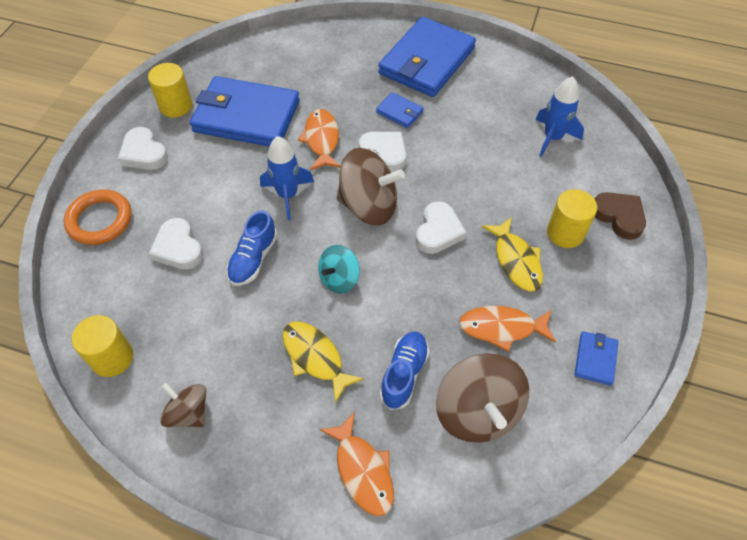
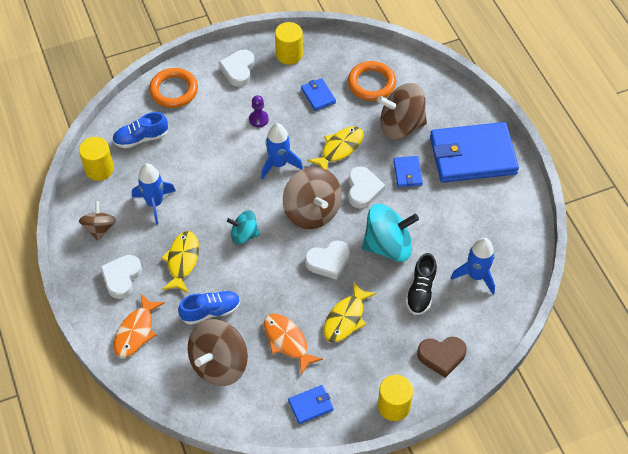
camera: 50 degrees right, 0 degrees up
(178, 248) = (191, 141): white heart -> white heart (121, 277)
(216, 334) = (154, 203): none -> blue rocket
(219, 176) = (258, 119): none -> purple pawn
(246, 116) = (318, 96): blue wallet -> blue wallet, size x0.43
(253, 259) = (217, 182): blue shoe -> blue shoe (141, 138)
(278, 73) = (371, 83): none -> orange ring
(321, 140) = (339, 148): orange fish -> yellow fish
(345, 84) = (401, 125): none -> brown spinning top
(463, 176) = (388, 246): none -> turquoise spinning top
(535, 185) = (421, 291): none -> black shoe
(565, 233) = (396, 333): yellow cylinder -> yellow cylinder (394, 406)
(619, 216) = (441, 356): brown heart -> brown heart turned 75 degrees clockwise

